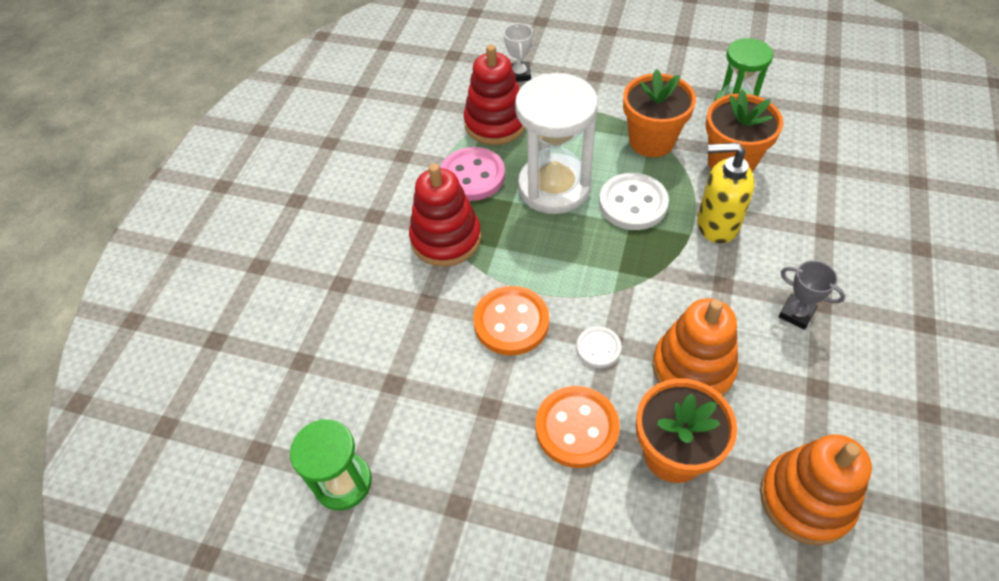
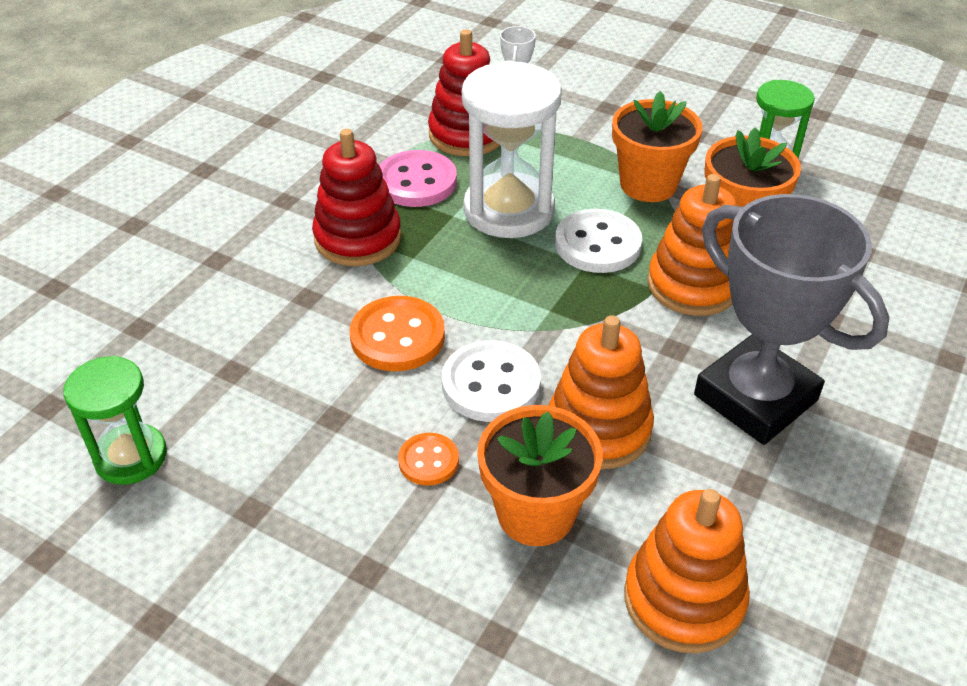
camera: 10 degrees right, 10 degrees down
(576, 428) = (428, 461): orange button -> orange button, size x0.57
(598, 348) = (491, 384): white button -> white button, size x1.74
(716, 225) = (693, 285): yellow soap dispenser -> orange stacking toy
(796, 314) = (755, 398): grey trophy -> grey trophy, size x2.46

